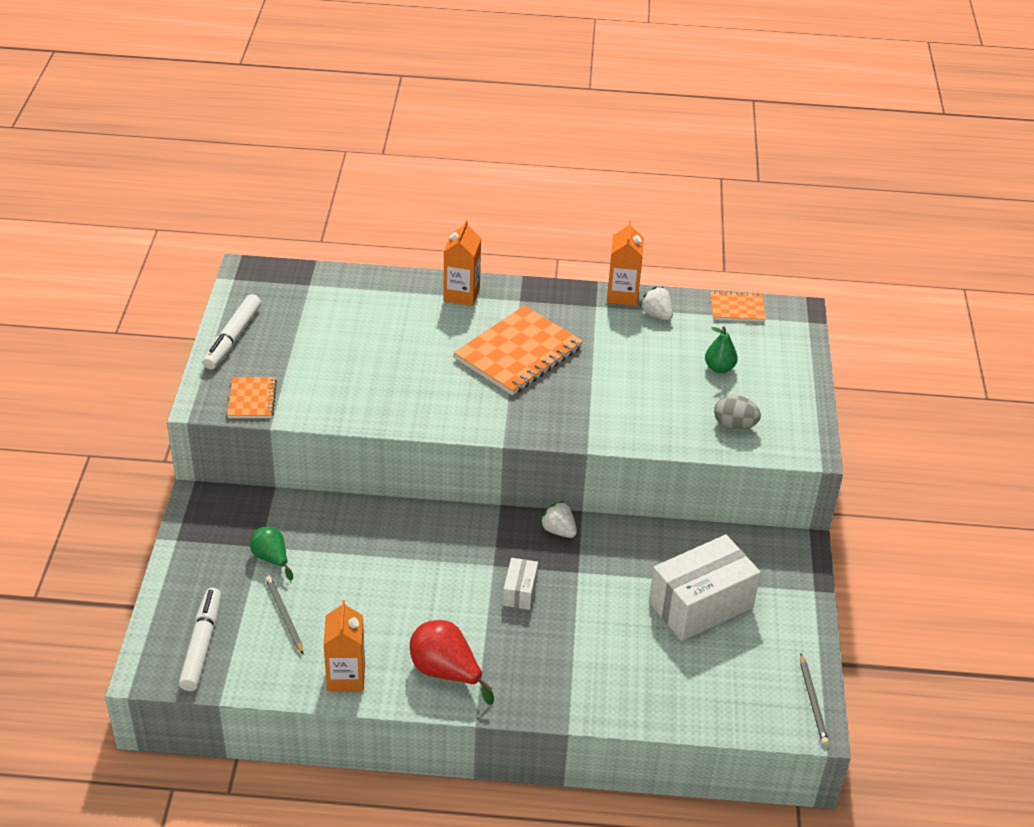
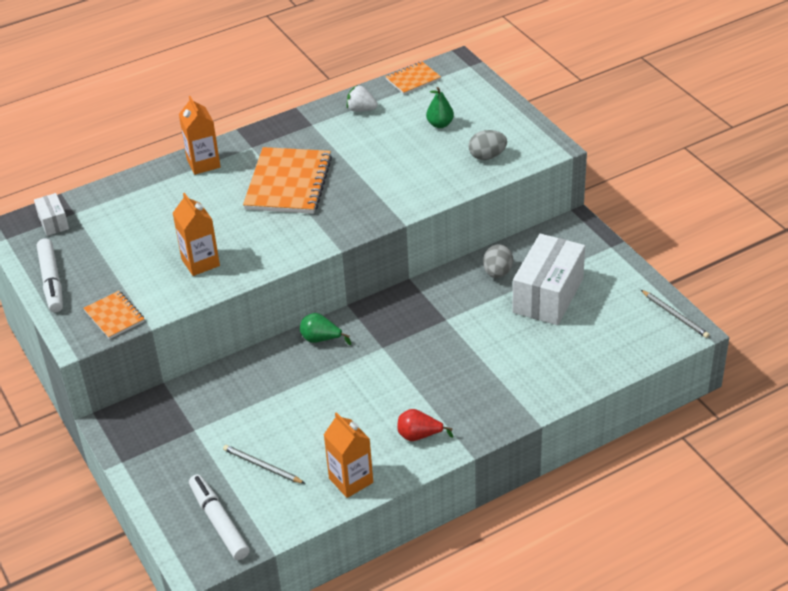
camera: 30 degrees left, 0 degrees up
(271, 558) = (212, 433): green pear -> green pear (321, 339)
(446, 672) = (419, 436): red pear -> red pear, size x0.64
(520, 592) = (418, 354): white box -> white box (53, 222)
(558, 530) = (405, 300): white strawberry -> none
(622, 295) = (323, 108): orange carton -> orange carton (200, 262)
(672, 553) = (497, 273): none -> grey egg

